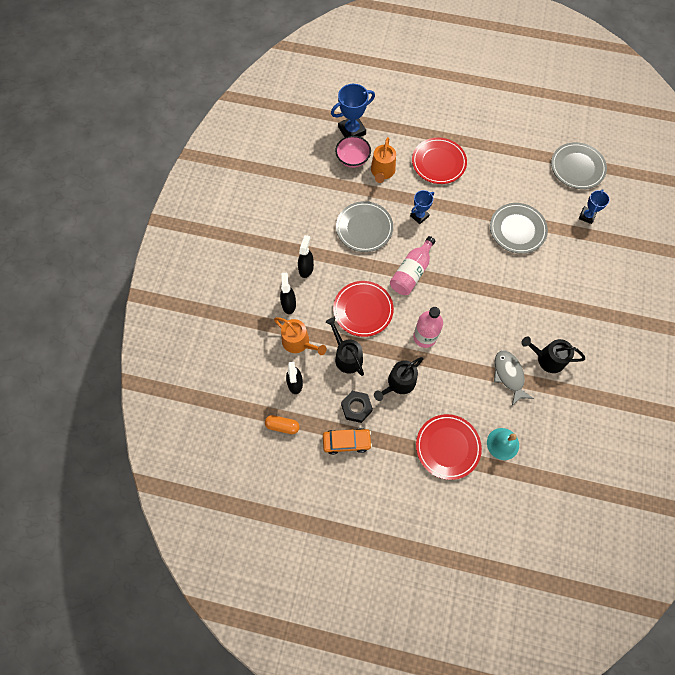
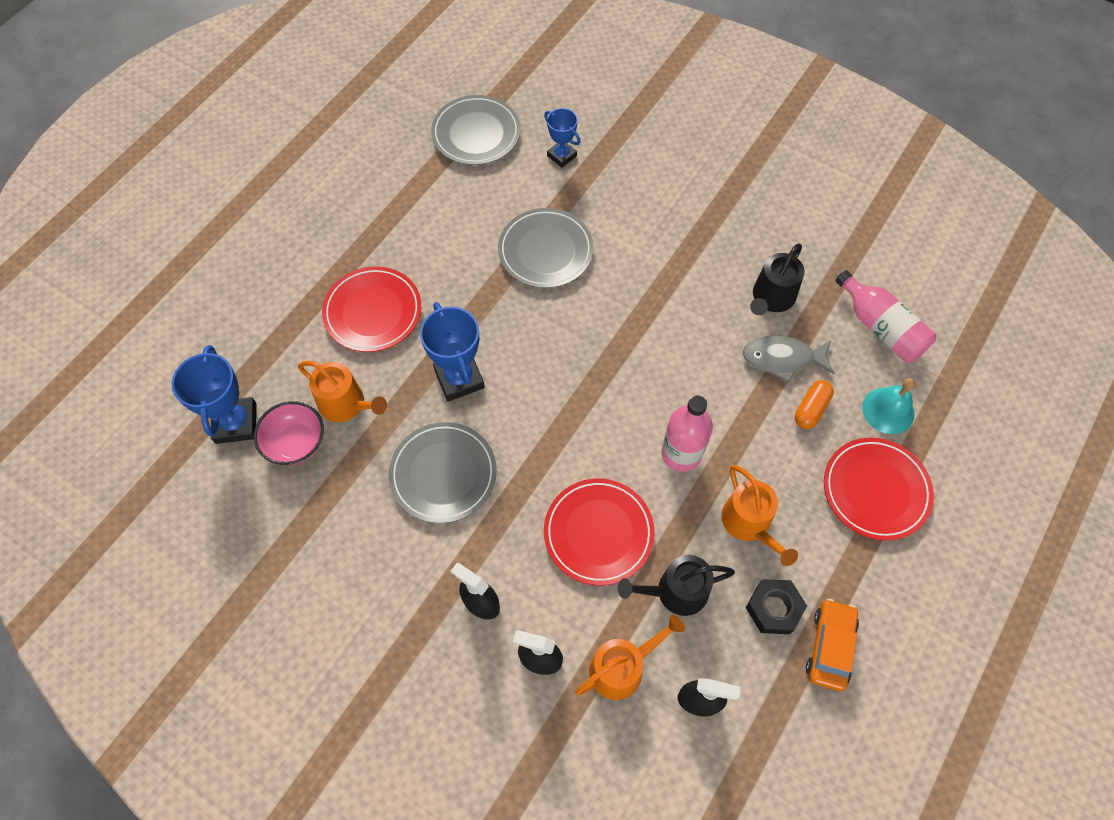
camera: 70 degrees left, 5 degrees down
(282, 426) = (773, 752): orange capsule -> orange capsule (811, 409)
(399, 383) = (749, 523): black watering can -> orange watering can
(411, 272) = (558, 430): pink bottle -> pink bottle (881, 327)
(419, 216) = (459, 379): blue trophy -> blue trophy, size x1.63

